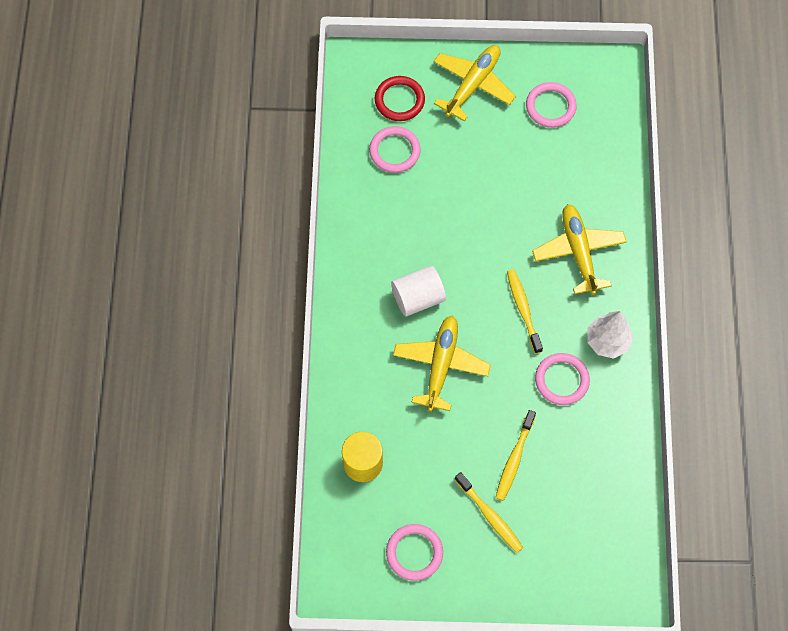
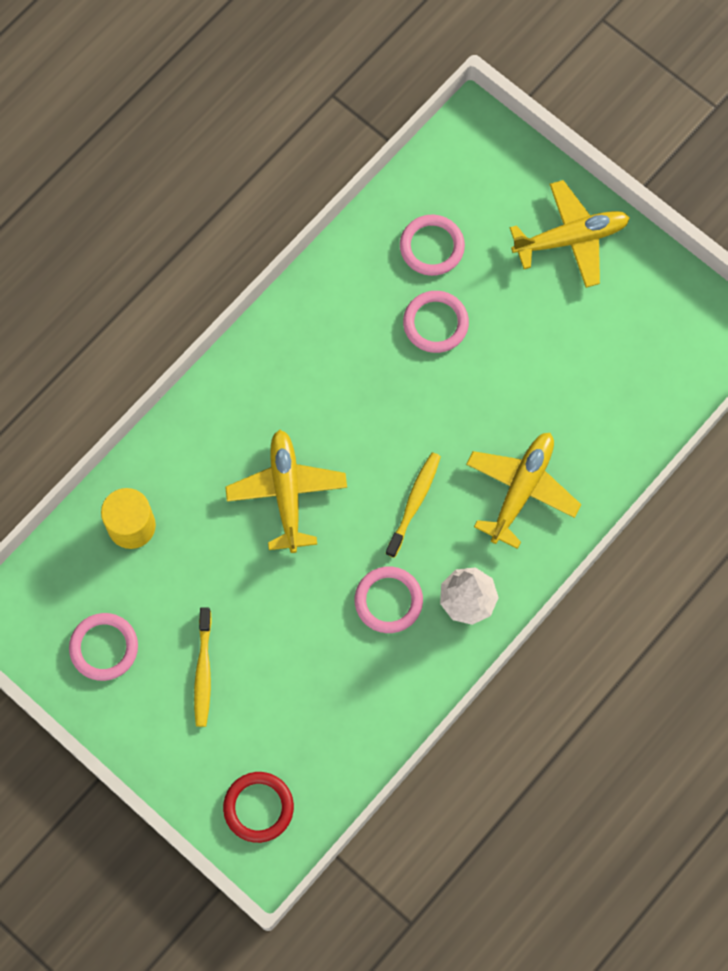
camera: 40 degrees right, 5 degrees up
(399, 100) = (483, 199): red ring -> red ring (258, 807)
(418, 298) = (323, 410): white cylinder -> none
(441, 365) = (287, 492): yellow plane -> yellow plane turned 60 degrees counterclockwise
(514, 459) = (274, 638): yellow toothbrush -> none
(550, 106) = (629, 321): pink ring -> pink ring (435, 323)

